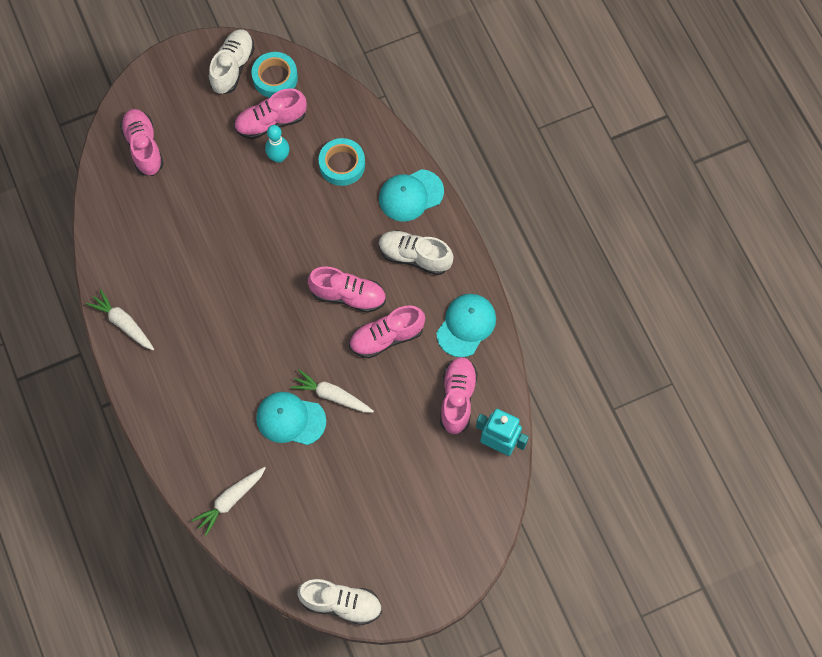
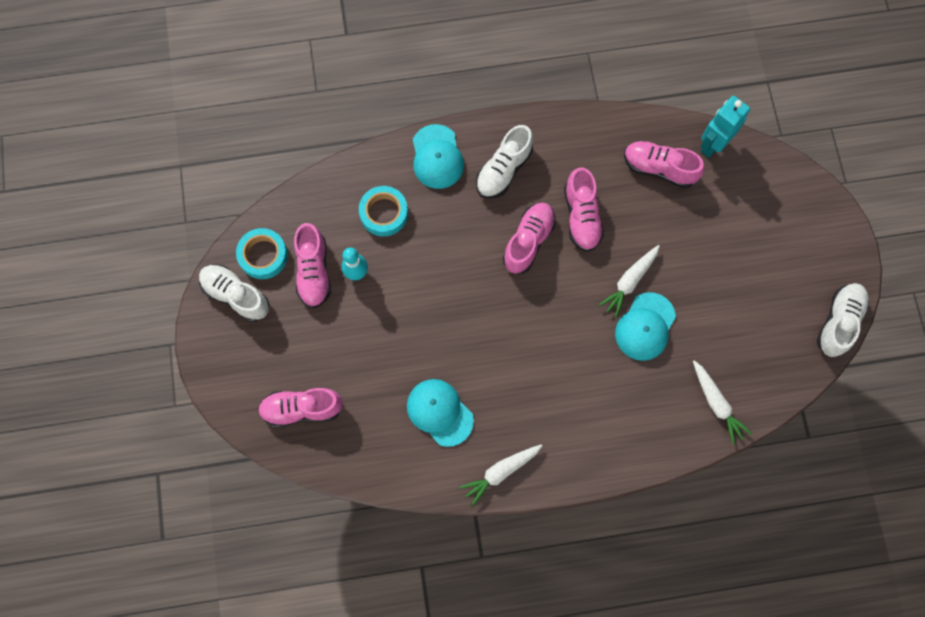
camera: 75 degrees left, 5 degrees up
(466, 325) = (587, 142): turquoise cap -> turquoise cap (439, 412)

